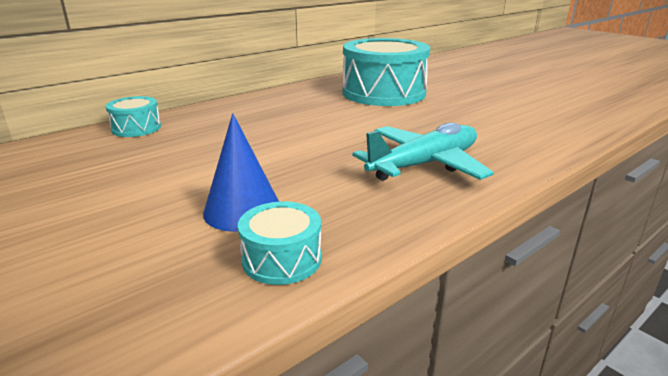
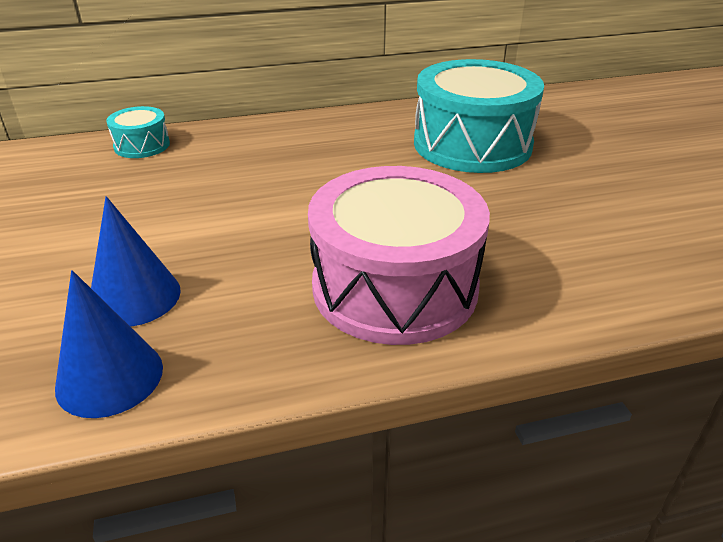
camera: 25 degrees right, 10 degrees up
(282, 259) = (110, 377): turquoise drum -> blue cone
(424, 165) = (395, 287): turquoise plane -> pink drum

